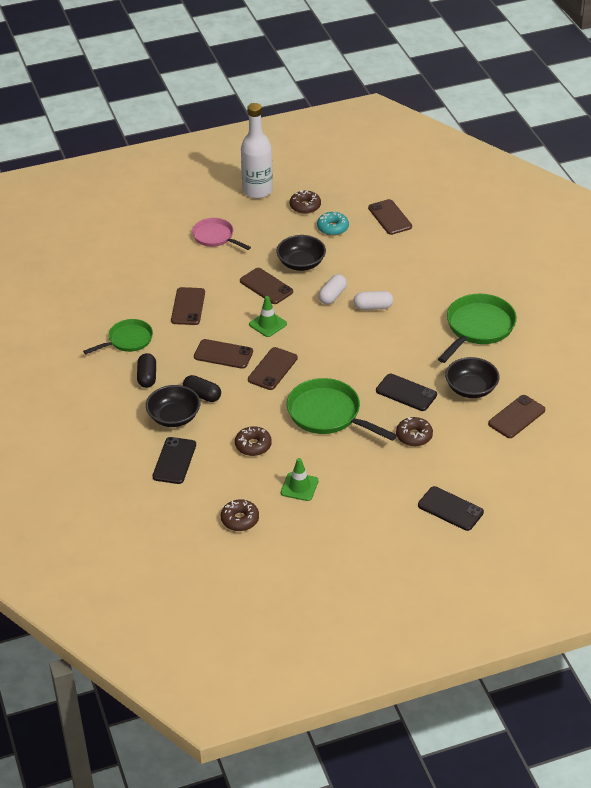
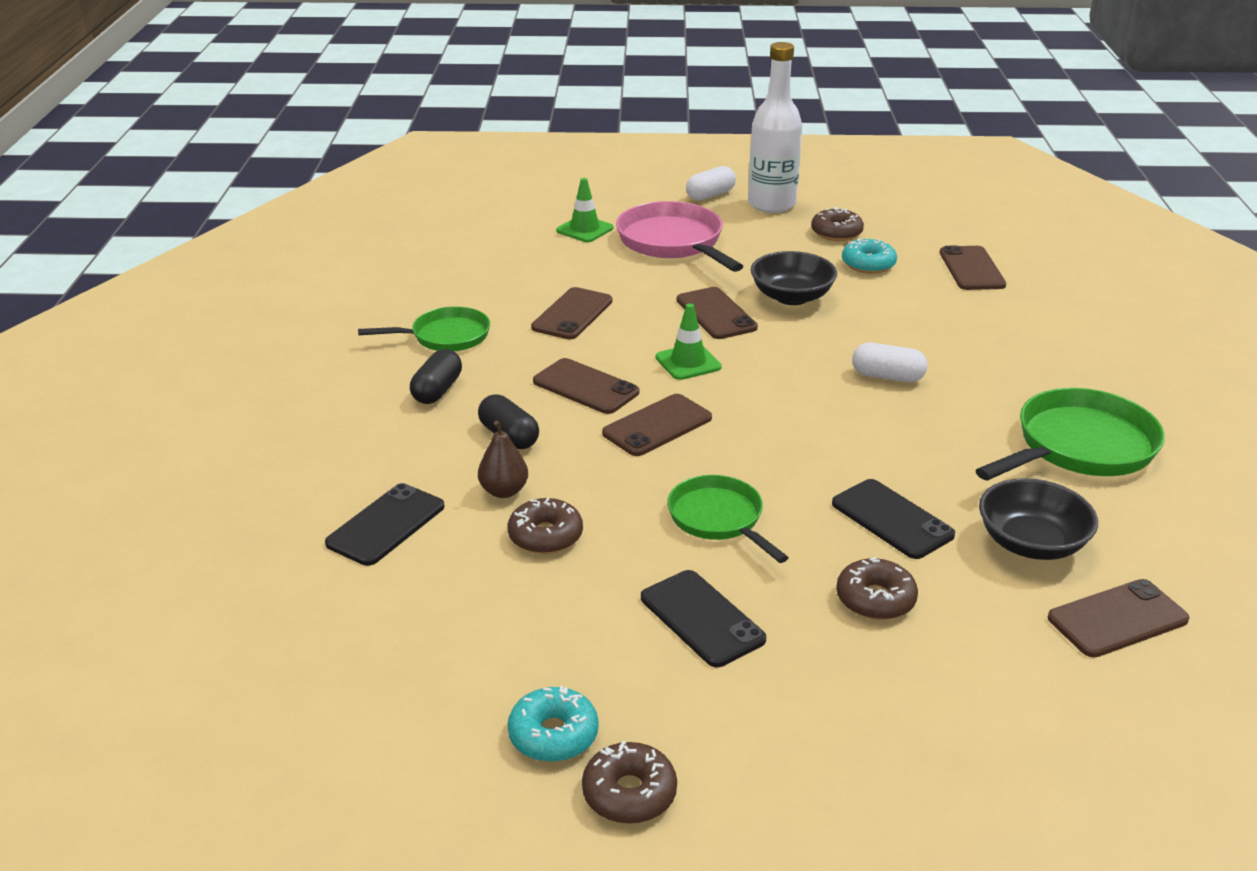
camera: 20 degrees right, 10 degrees down
(174, 417) = (437, 457): black bowl -> none
(215, 237) = (673, 242): pink pan -> pink pan, size x1.57
(219, 427) = (504, 491): none -> brown pear
(240, 519) = (431, 662): brown donut -> brown donut (629, 793)
(299, 487) = (589, 633): green traffic cone -> green traffic cone (584, 229)
(309, 534) = (553, 735): none -> turquoise donut
(328, 414) = (719, 519): green pan -> green pan, size x0.64
(332, 296) = (822, 347): white capsule -> white capsule (710, 195)
(450, 509) = (898, 771): black phone -> black phone (701, 619)

